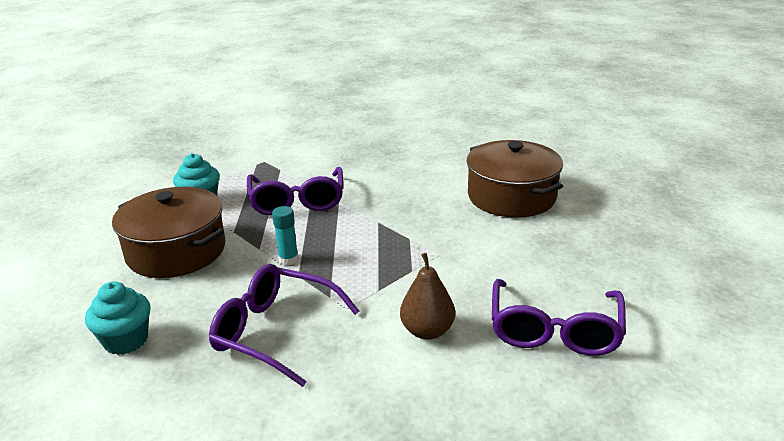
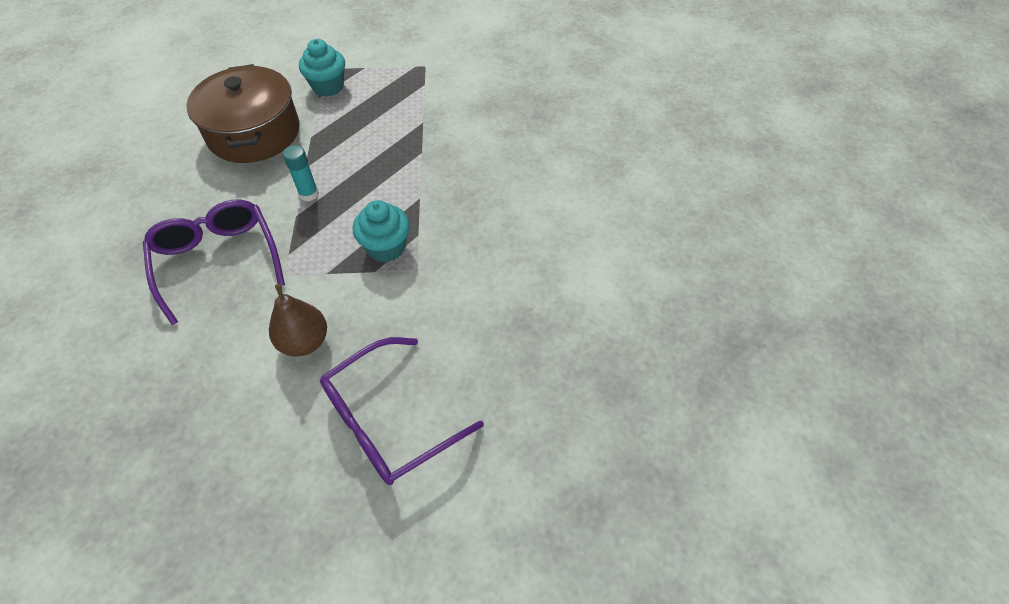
camera: 40 degrees right, 25 degrees up
(126, 340) = (138, 200): turquoise cupcake -> turquoise cupcake (386, 247)
(297, 202) = (390, 132): purple glasses -> none
(511, 197) = (568, 246): brown pot -> none

